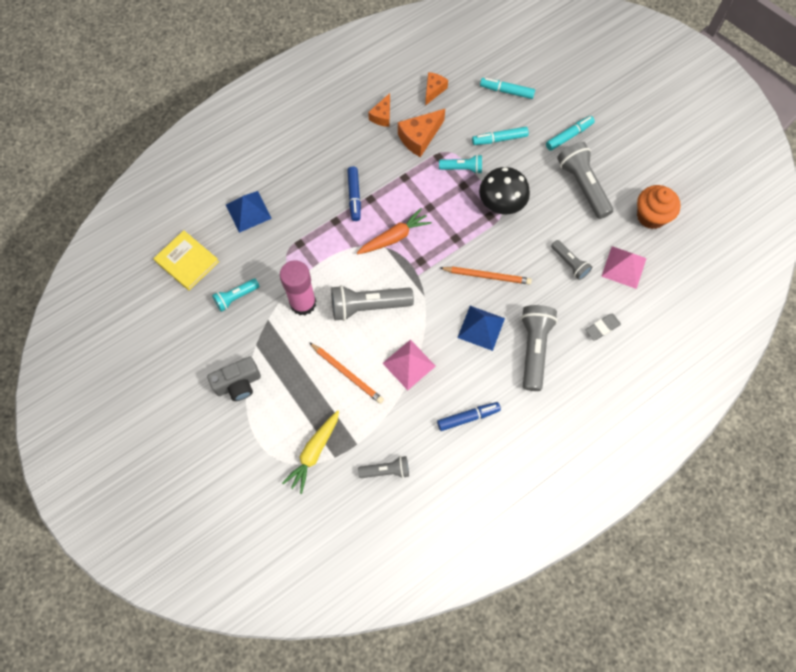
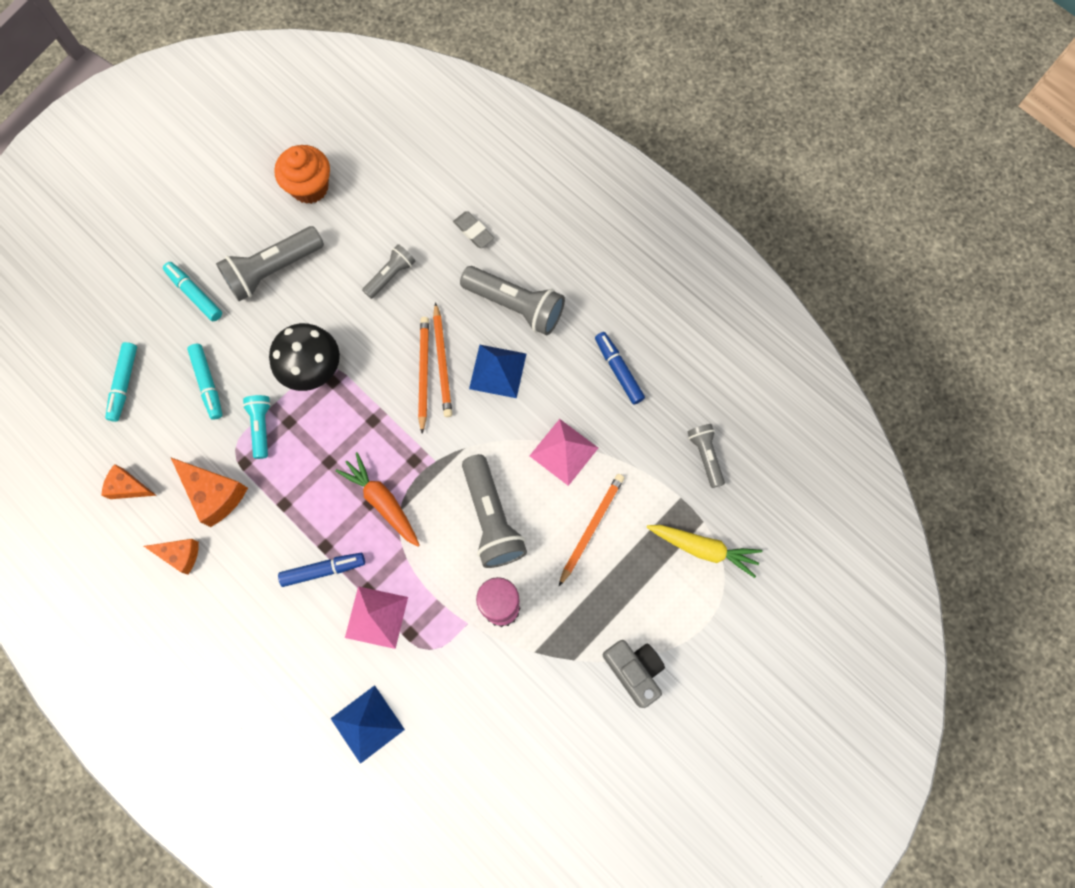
camera: 100 degrees left, 5 degrees up
(187, 261) = (463, 797): yellow book -> none
(236, 297) = (508, 707): turquoise flashlight -> none
(494, 290) = (443, 362): none -> orange pencil
(534, 349) = (515, 306): grey flashlight -> grey flashlight turned 150 degrees counterclockwise
(624, 267) = (386, 213): pink pyramid -> pink pyramid (376, 617)

